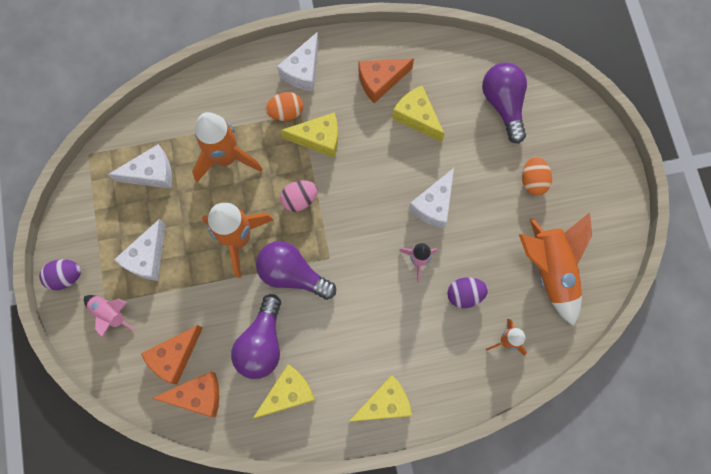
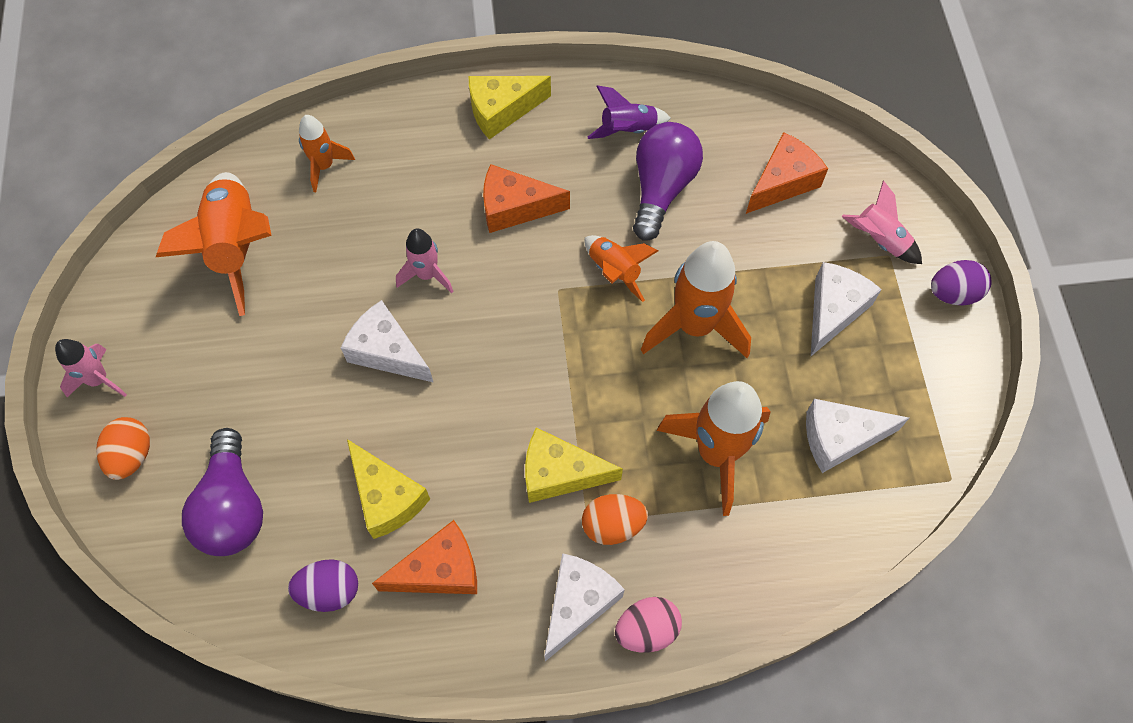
camera: 175 degrees left, 10 degrees down
(198, 395) = (748, 136): orange cheese -> orange cheese (515, 208)
(288, 393) = (628, 130): yellow cheese -> purple rocket
(292, 274) = (614, 271): purple light bulb -> orange rocket
(299, 200) = (598, 376): pink egg -> pink egg (646, 629)
(433, 205) = (387, 352): white cheese -> white cheese turned 90 degrees counterclockwise
(464, 294) = (368, 226): purple egg -> purple egg (329, 591)
(533, 181) = (221, 375): orange egg -> orange egg (132, 455)
(607, 172) = (99, 380): none -> pink rocket

